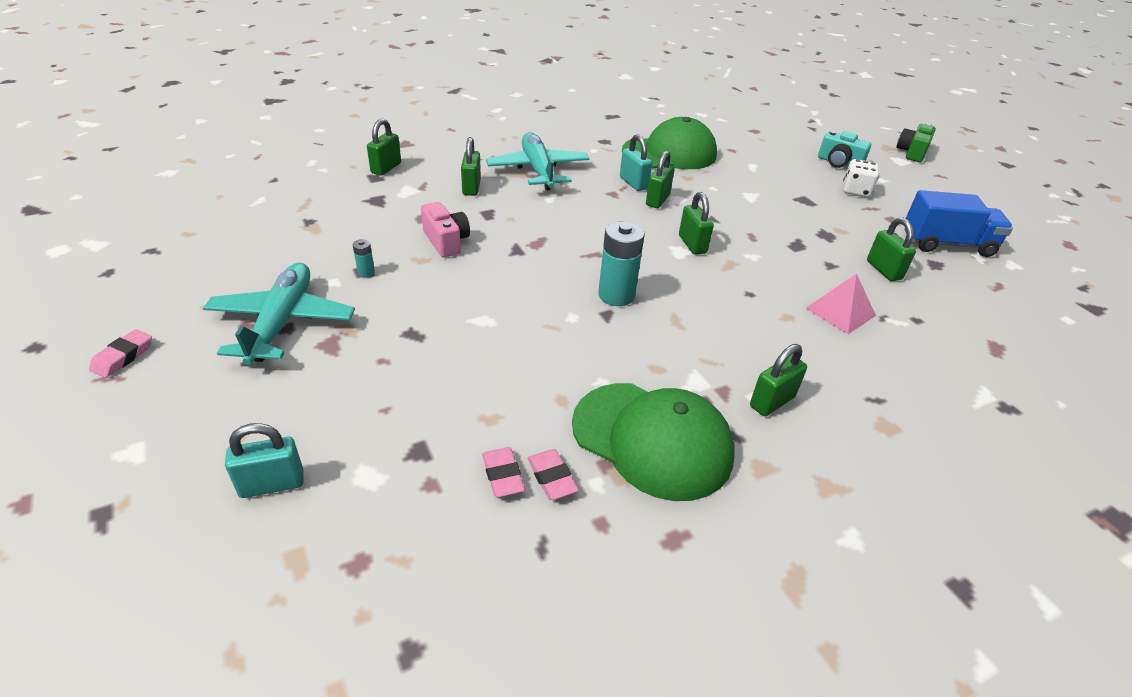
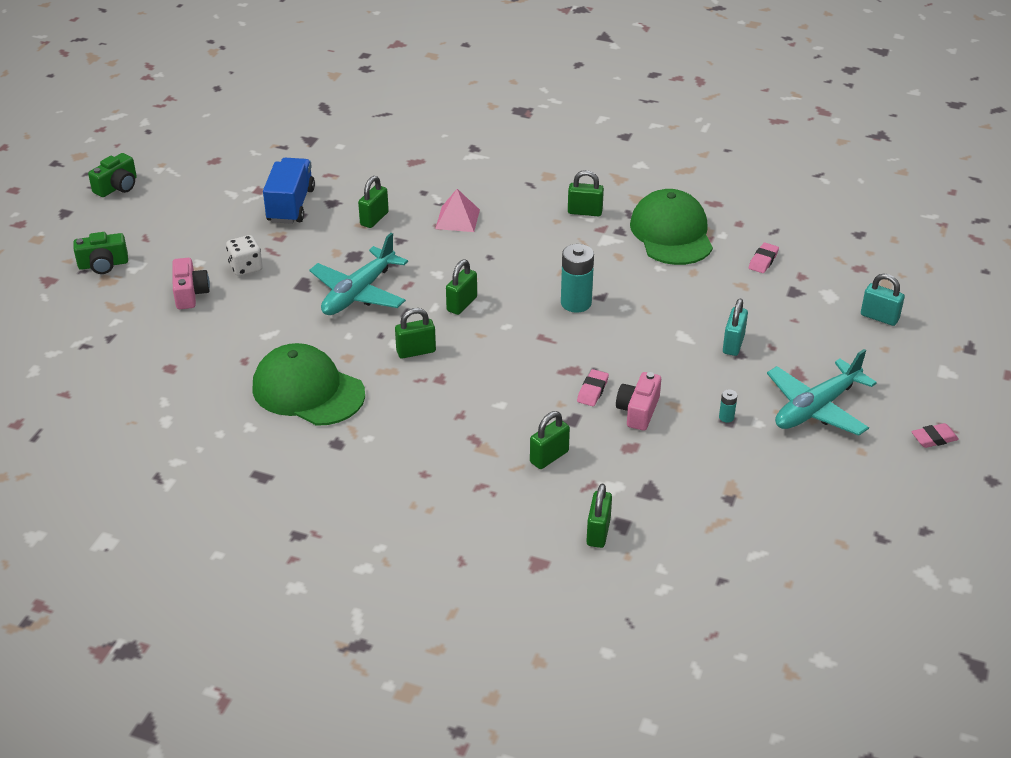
camera: 130 degrees left, 0 degrees up
(386, 168) = (598, 532): green padlock -> green padlock turned 60 degrees counterclockwise
(538, 170) = (461, 443): turquoise plane -> turquoise plane (358, 293)
(551, 477) = (741, 247): pink eraser -> pink eraser (592, 391)
(633, 183) = (404, 378): turquoise padlock -> turquoise padlock (733, 344)
(839, 163) = (190, 293): turquoise camera -> pink camera
(947, 244) = (291, 205): blue truck -> blue truck turned 45 degrees clockwise
(1040, 192) = (117, 187): none -> green camera

